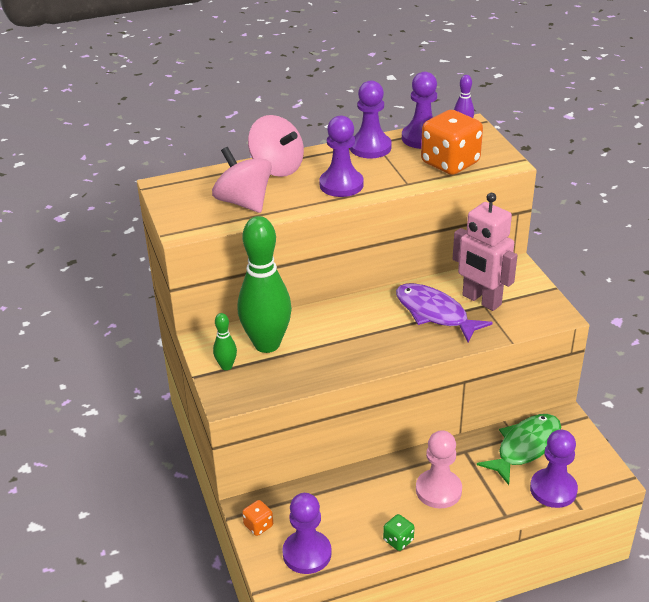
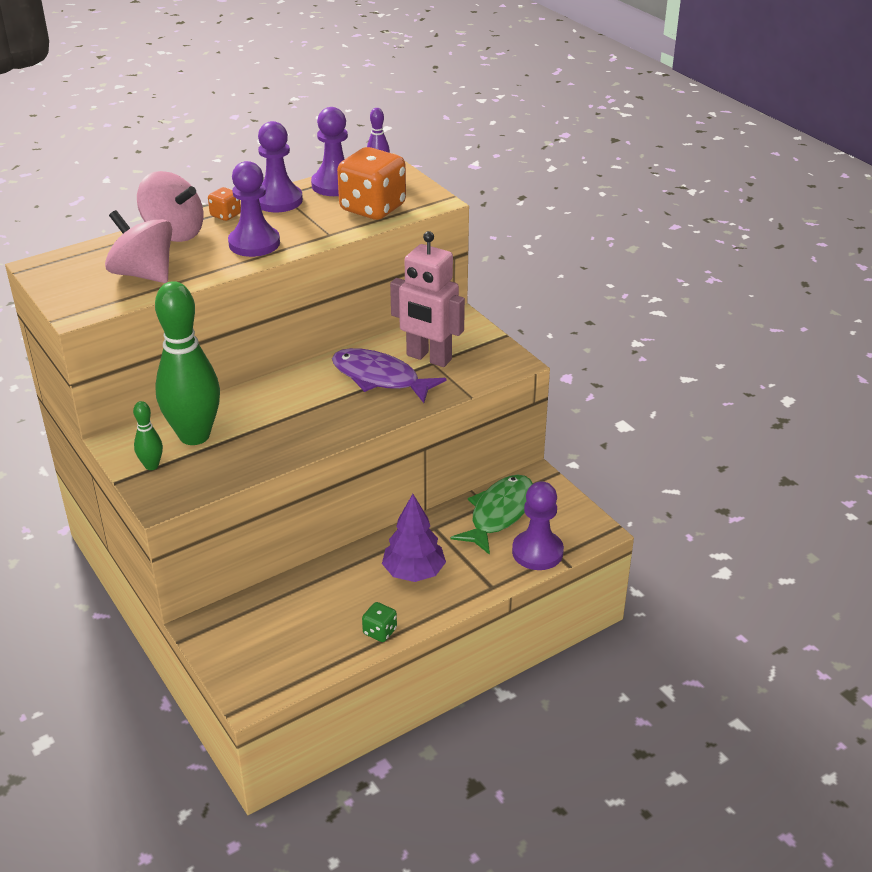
camera: 15 degrees left, 0 degrees up
(258, 525) = (216, 643): orange dice -> orange dice (225, 215)
(307, 553) = (279, 663): purple pawn -> none
(438, 490) = (413, 572): pink pawn -> purple tree

